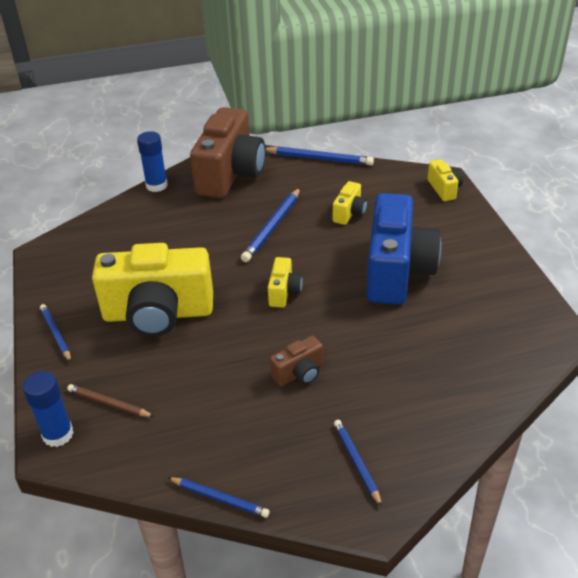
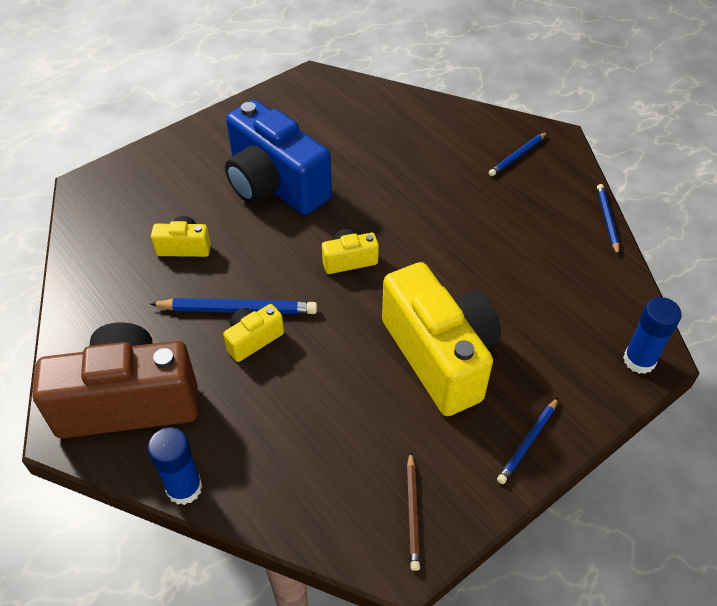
camera: 115 degrees left, 10 degrees up
(109, 403) = (578, 338): brown pencil -> brown pencil (412, 512)
(299, 373) = (451, 214): brown camera -> none
(319, 159) = (63, 312): blue pencil -> none
(397, 271) = (275, 185): blue camera -> blue camera turned 120 degrees counterclockwise
(444, 189) = (110, 180): yellow camera -> yellow camera (253, 339)

